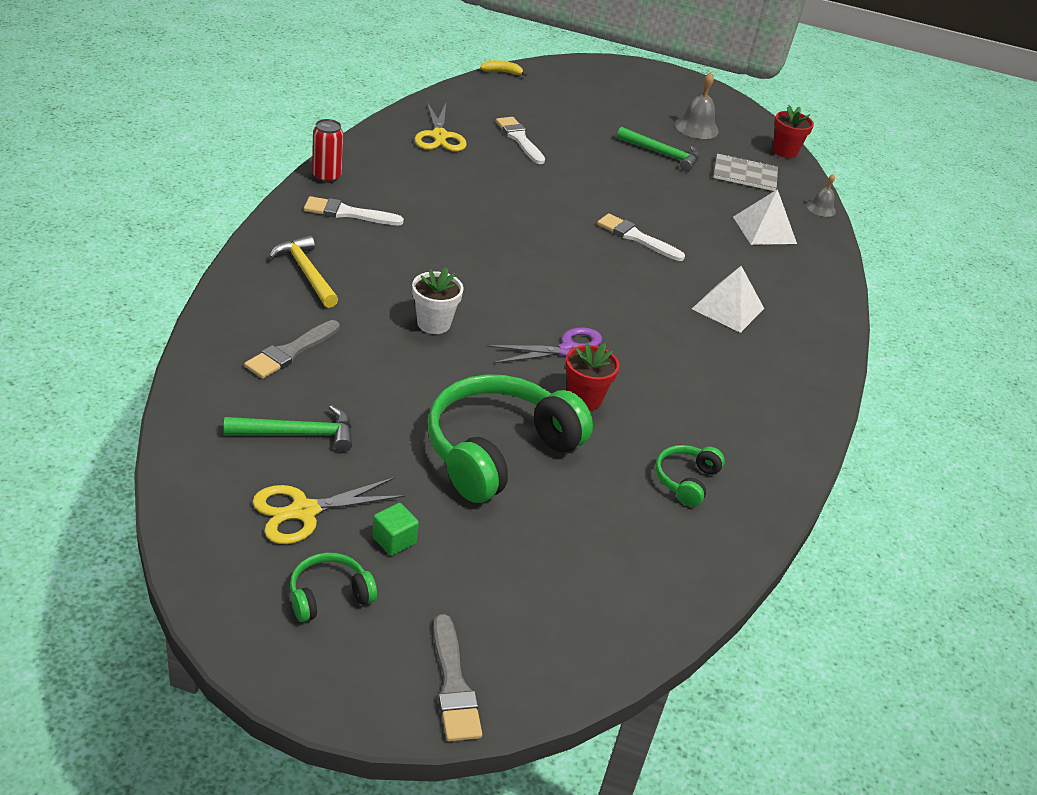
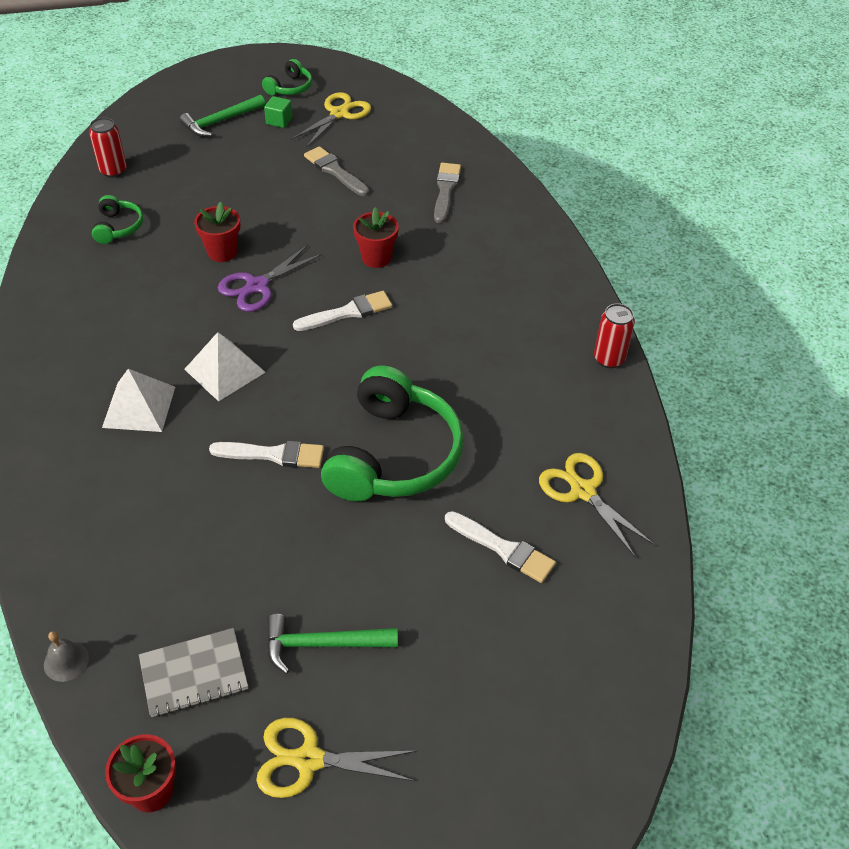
camera: 155 degrees right, 10 degrees up
(298, 434) = (385, 147): green hammer -> green hammer (220, 121)
(306, 272) = (506, 252): yellow hammer -> none
(348, 213) = (544, 327): white brush -> white brush (348, 312)
(433, 323) = (376, 258): white flower pot -> red flower pot
(453, 685) = (199, 80): grey brush -> grey brush (335, 171)
(498, 451) = (257, 190): green headphones -> green headphones (393, 455)
(502, 72) = (650, 702): yellow banana -> none
(662, 566) = (113, 171): none -> red can
(696, 127) = (308, 760): grey bell -> yellow scissors
(764, 230) = (133, 561): white pyramid -> white pyramid (224, 370)

